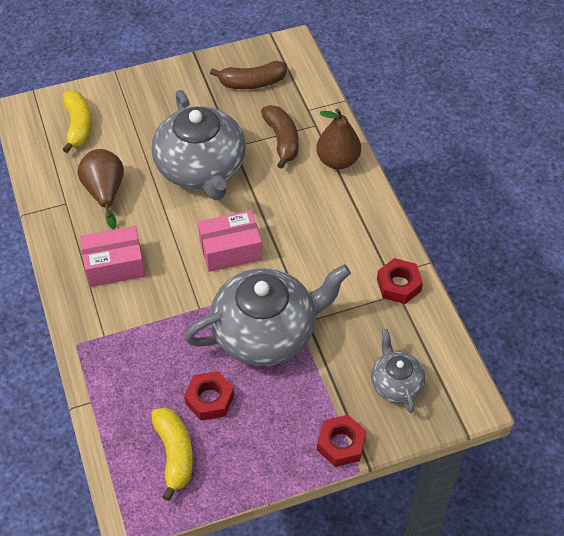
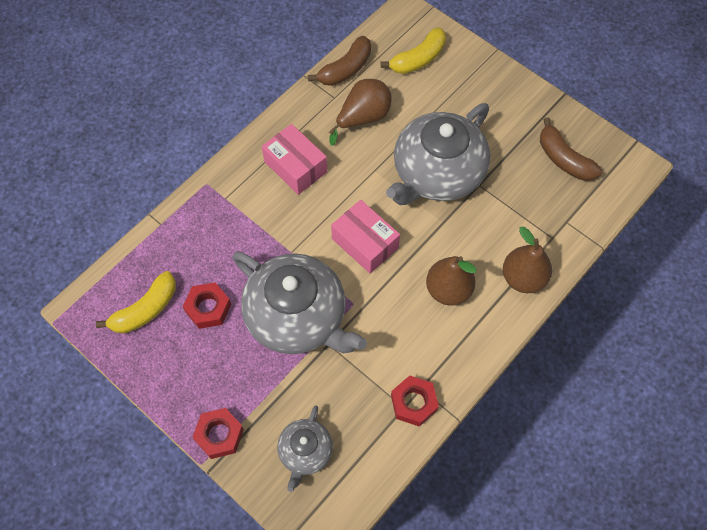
camera: 60 degrees right, 10 degrees up
(282, 140) = (513, 219): brown banana -> brown banana (345, 69)
(314, 213) = (448, 290): none -> brown pear
(396, 383) = (305, 452): grey teapot -> grey teapot turned 150 degrees clockwise

